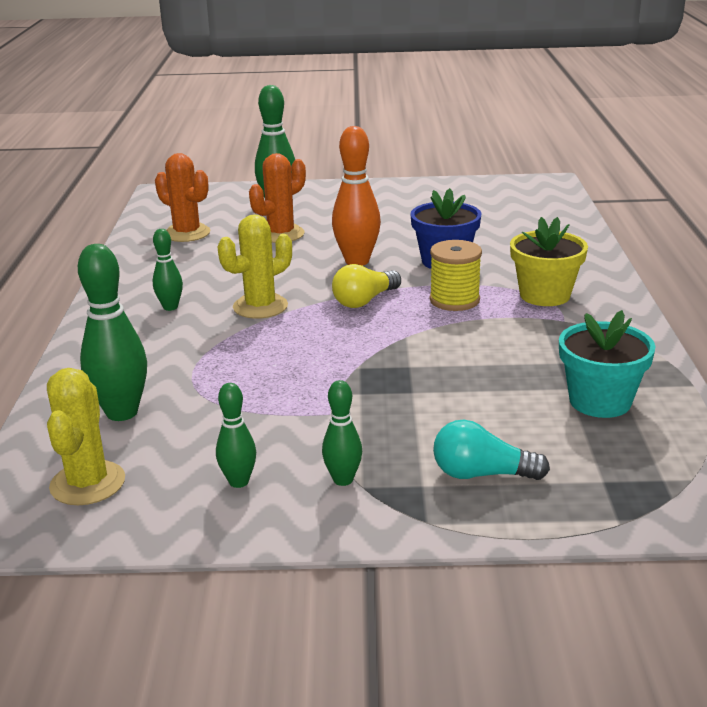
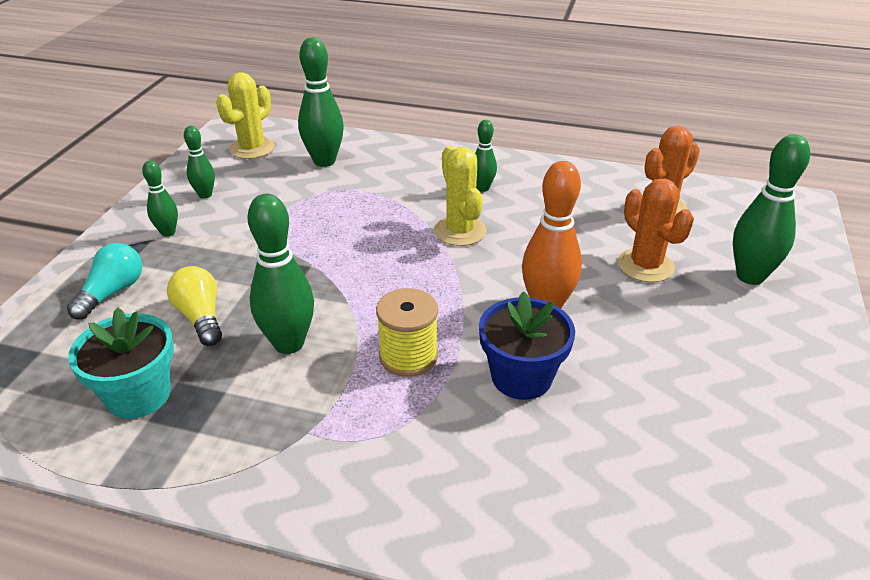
camera: 105 degrees right, 10 degrees up
(88, 483) = (252, 148): yellow cactus -> yellow cactus turned 75 degrees counterclockwise
(364, 301) = (440, 293): yellow light bulb -> yellow light bulb (201, 317)
(479, 350) = (289, 344): none -> green bowling pin
(544, 295) = (381, 438): yellow flower pot -> none

